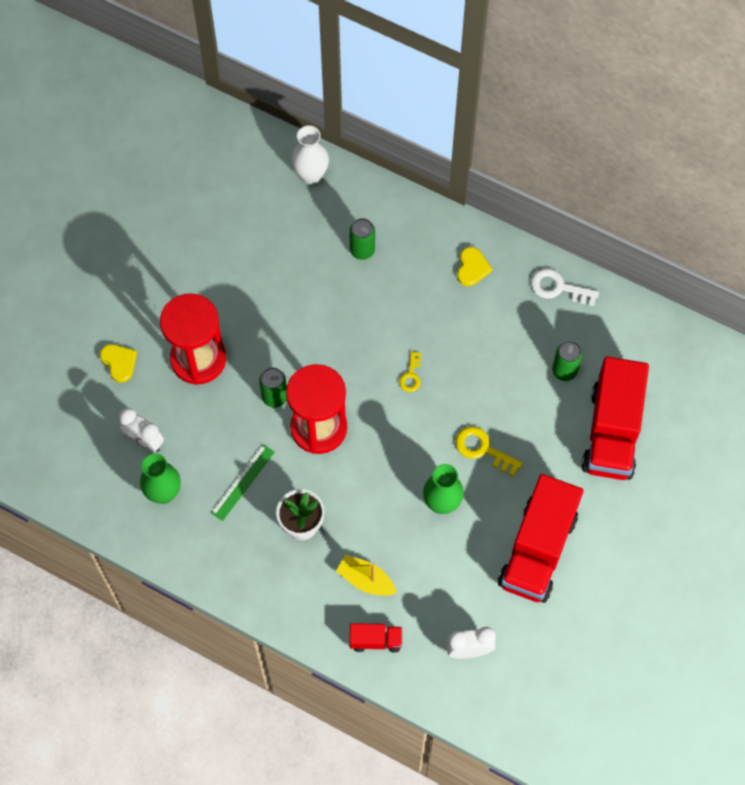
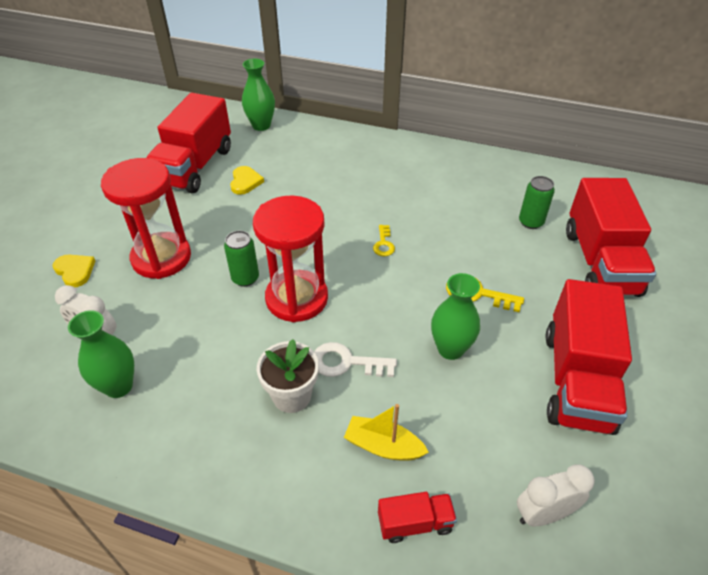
camera: 10 degrees left, 20 degrees down
(233, 234) = (195, 166): none -> red truck
(243, 482) = (215, 361): green ruler -> none
(311, 175) = (261, 125): white vase -> green vase
(362, 250) = (315, 164): green can -> none
(472, 268) = (417, 164): yellow heart -> yellow heart (245, 182)
(558, 288) = (498, 168): white key -> white key (346, 362)

